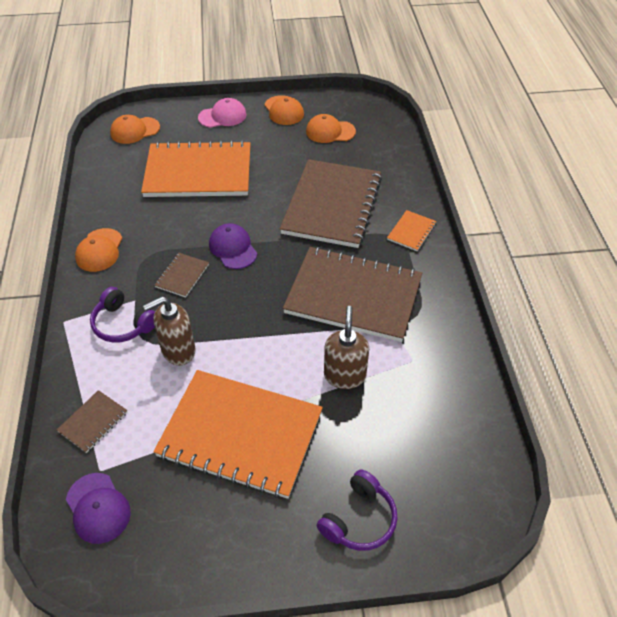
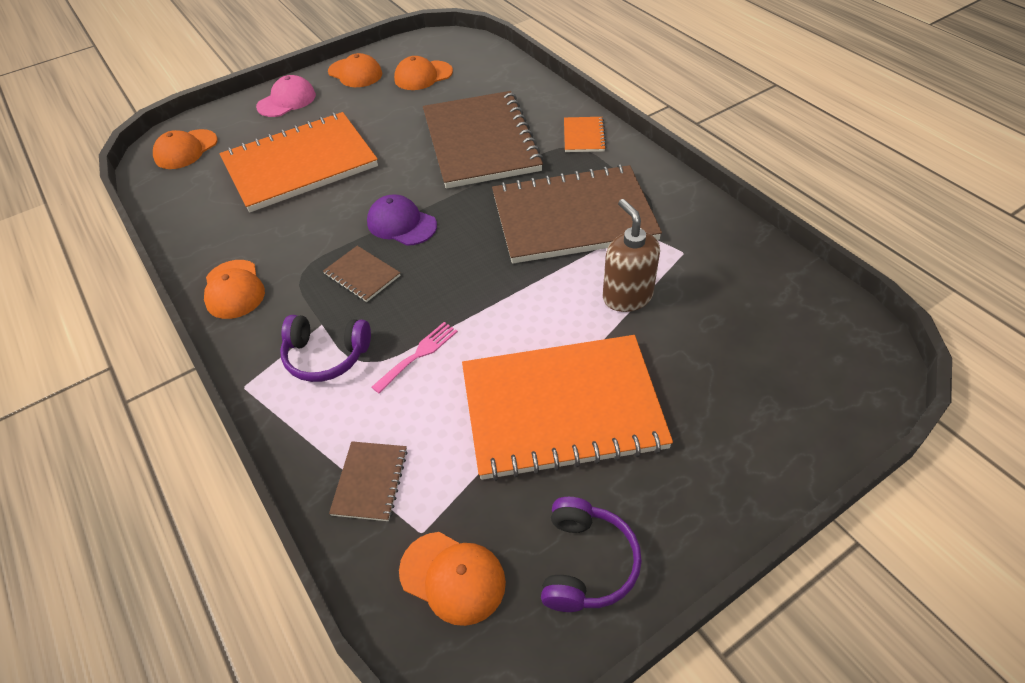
camera: 25 degrees left, 0 degrees up
(98, 508) = (452, 577): purple cap -> orange cap
(178, 351) = (418, 354): brown soap dispenser -> pink fork
(182, 276) = (362, 275): brown notebook -> brown notebook turned 45 degrees counterclockwise
(359, 519) = (759, 430): purple headphones -> purple headphones (586, 563)

